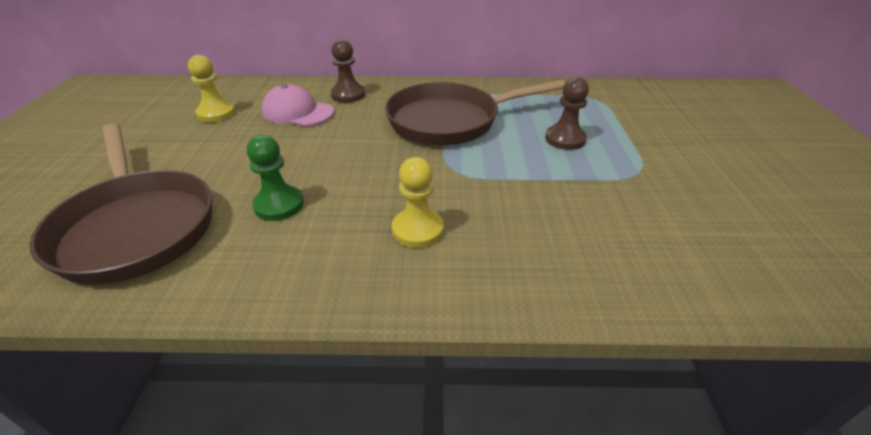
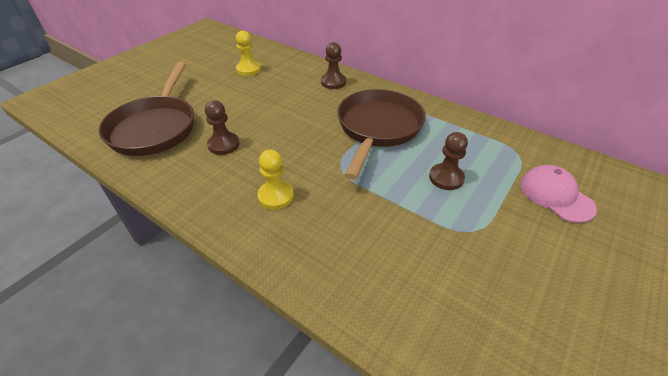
camera: 35 degrees right, 5 degrees up
(279, 205) = (223, 144): green pawn -> brown pawn
(297, 112) = (291, 85): pink cap -> pink cap (556, 195)
(450, 121) = (378, 128): brown pan -> brown pan turned 90 degrees clockwise

